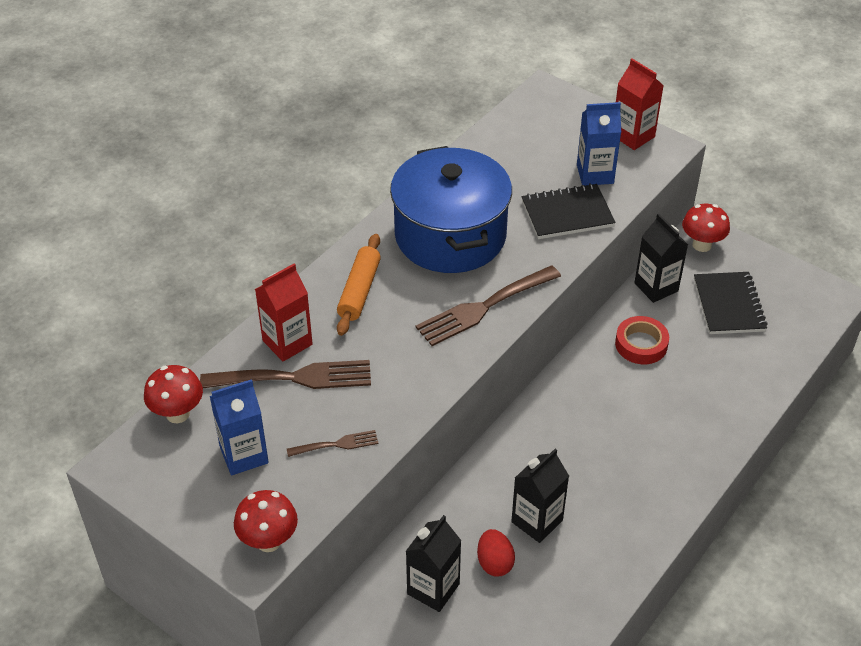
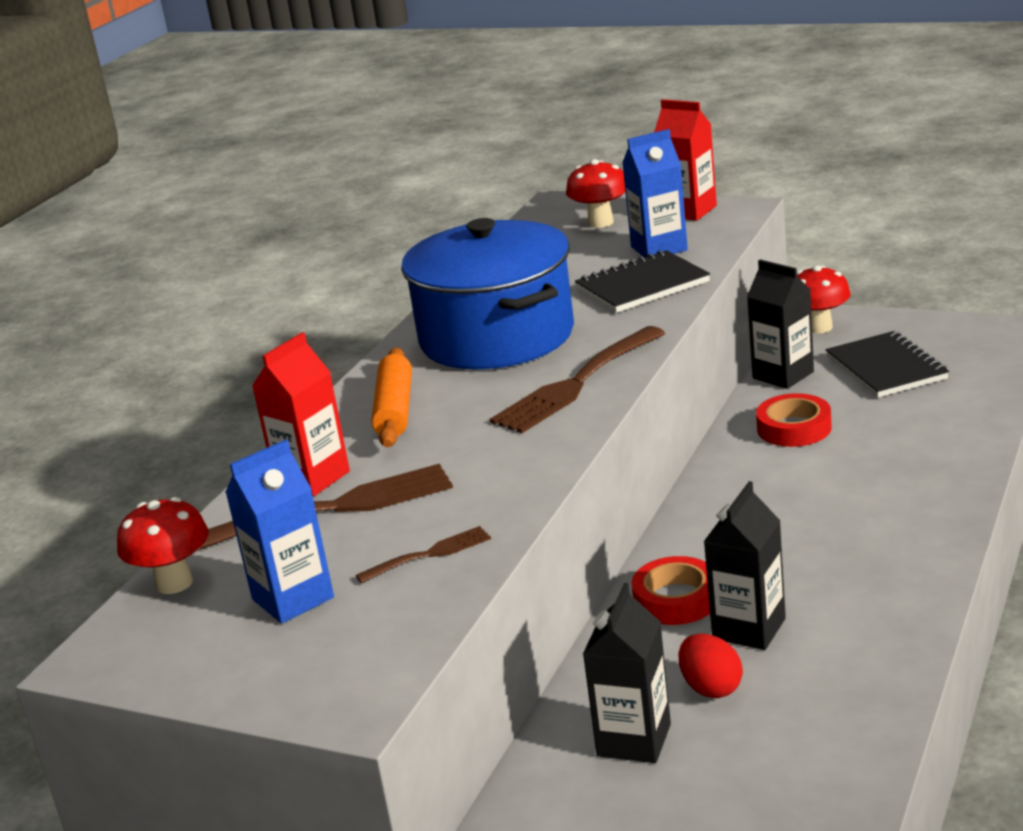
camera: 10 degrees left, 20 degrees down
(268, 541) = (369, 676): red mushroom -> red mushroom (600, 222)
(502, 479) = (676, 599): none -> red tape

